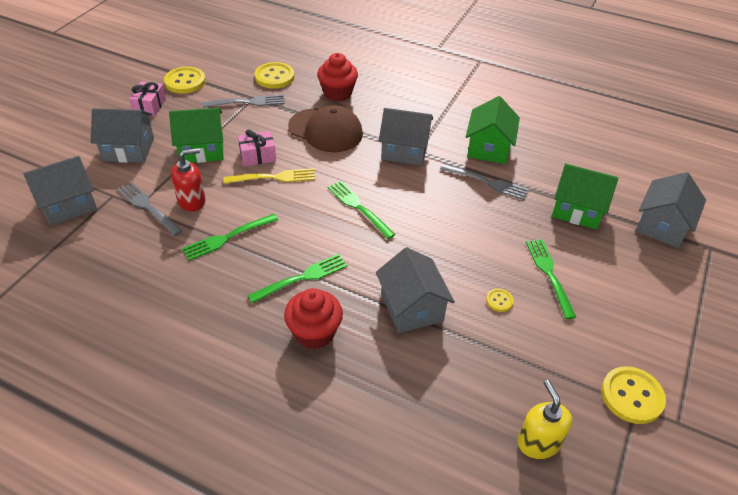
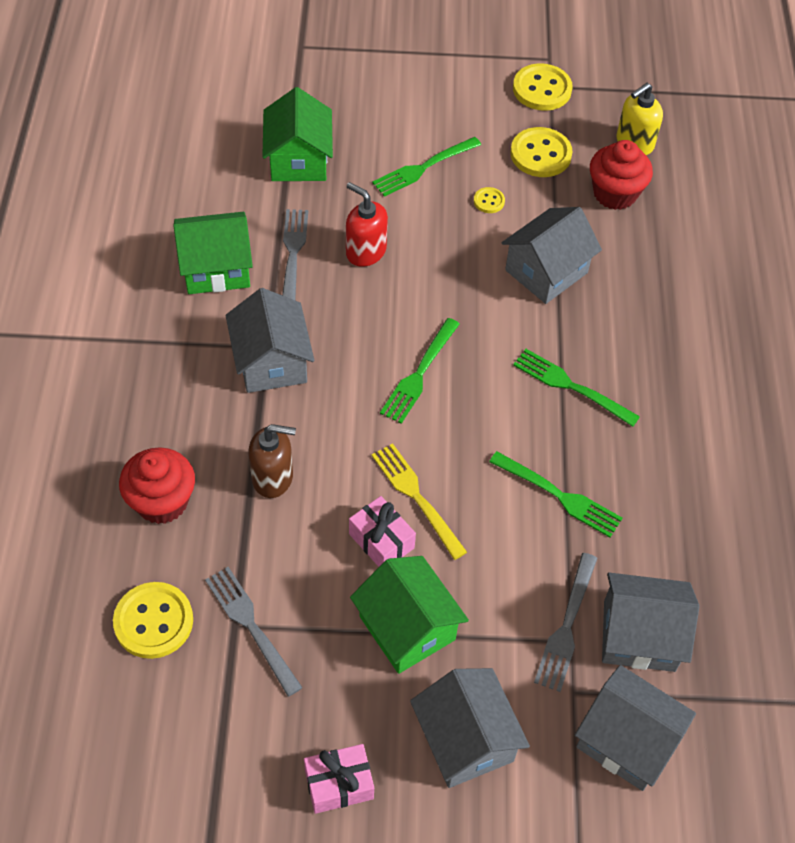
camera: 115 degrees left, 10 degrees up
(185, 82) = (236, 769): yellow button -> yellow button (540, 154)
(192, 201) = (521, 576): red soap dispenser -> red soap dispenser (365, 251)
(314, 333) = (636, 344): red cupcake -> red cupcake (615, 193)
(325, 130) = (273, 477): brown cap -> brown soap dispenser
(662, 226) = (286, 86): grey house -> grey house (639, 635)

